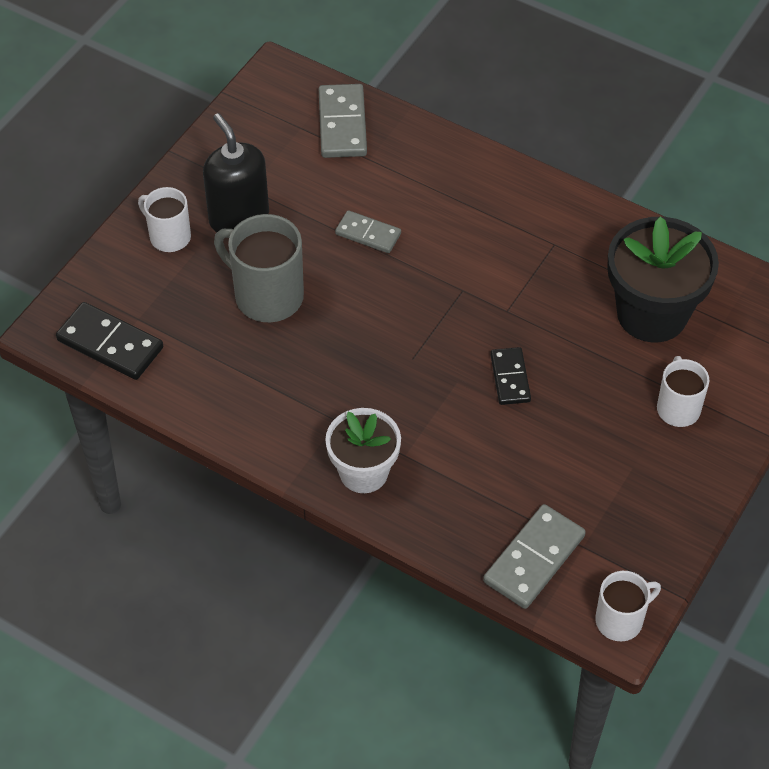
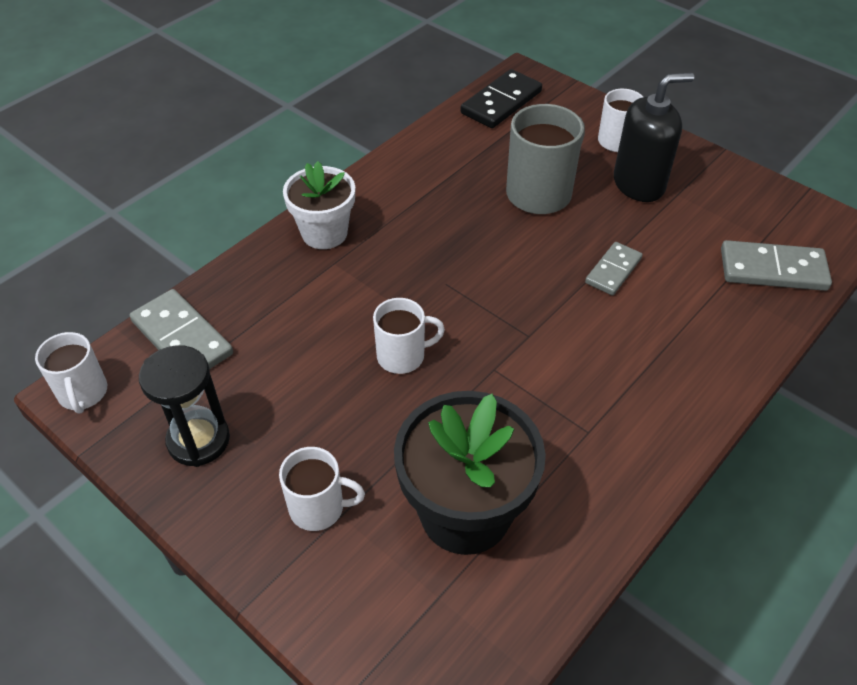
camera: 100 degrees right, 5 degrees down
(510, 378) = (402, 356): black domino -> white mug
(642, 509) = (198, 440): none -> black hourglass

